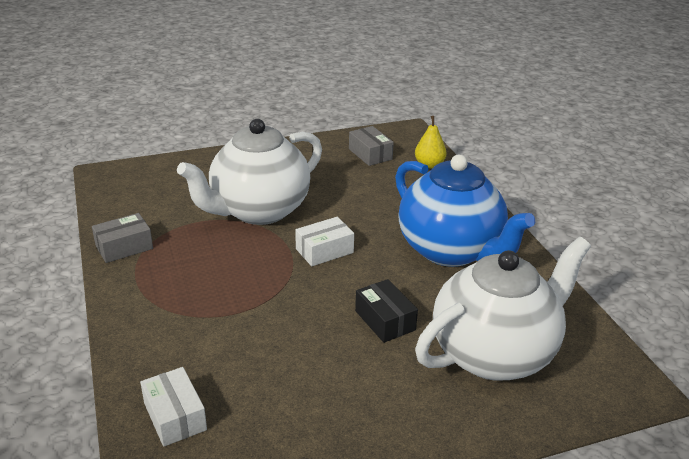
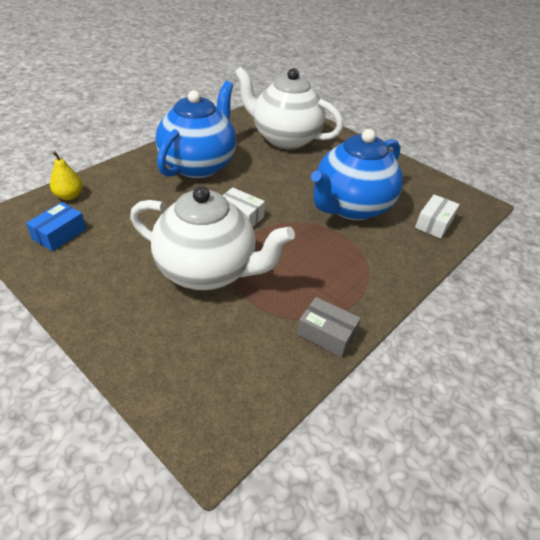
camera: 120 degrees left, 10 degrees up
(275, 346) = (351, 207): none -> blue teapot
(370, 154) = (59, 234): grey box -> blue box
(385, 320) = (291, 175): black box -> none

